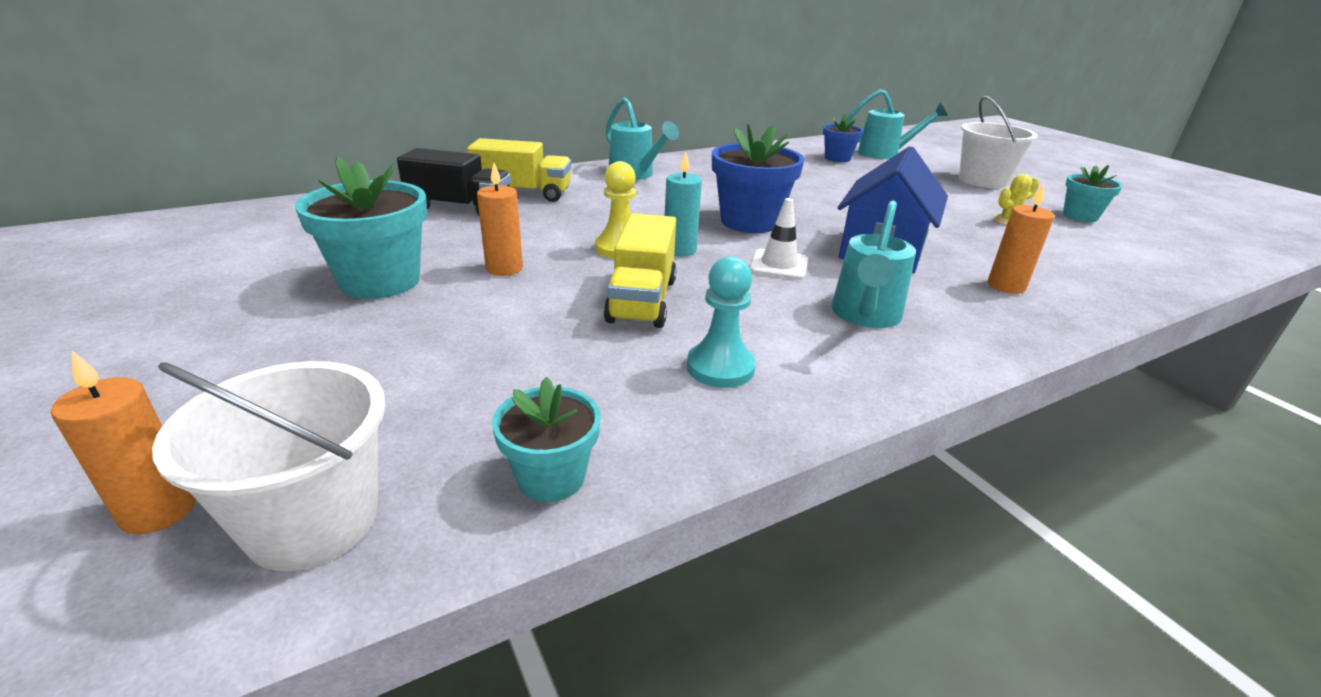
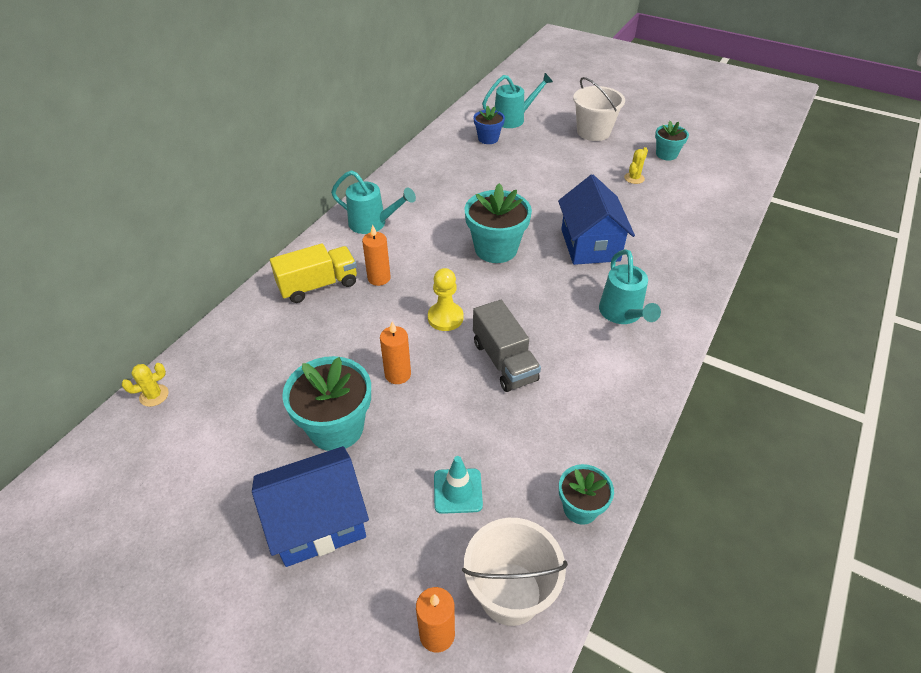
camera: 30 degrees left, 15 degrees up
(238, 339) = (318, 521): none -> blue house
(275, 209) = (154, 395): none -> yellow cactus
(418, 382) = (457, 491): none -> turquoise traffic cone
(460, 208) = (293, 325): black truck -> none
(642, 300) = (504, 361): yellow truck -> grey truck
(679, 250) = (481, 301): turquoise candle -> none
(720, 367) = (588, 394): turquoise pawn -> none
(749, 222) = (496, 249): blue flower pot -> turquoise flower pot
(779, 265) = (547, 288): white traffic cone -> none
(1006, 286) = (669, 250): orange candle -> orange candle (379, 278)

